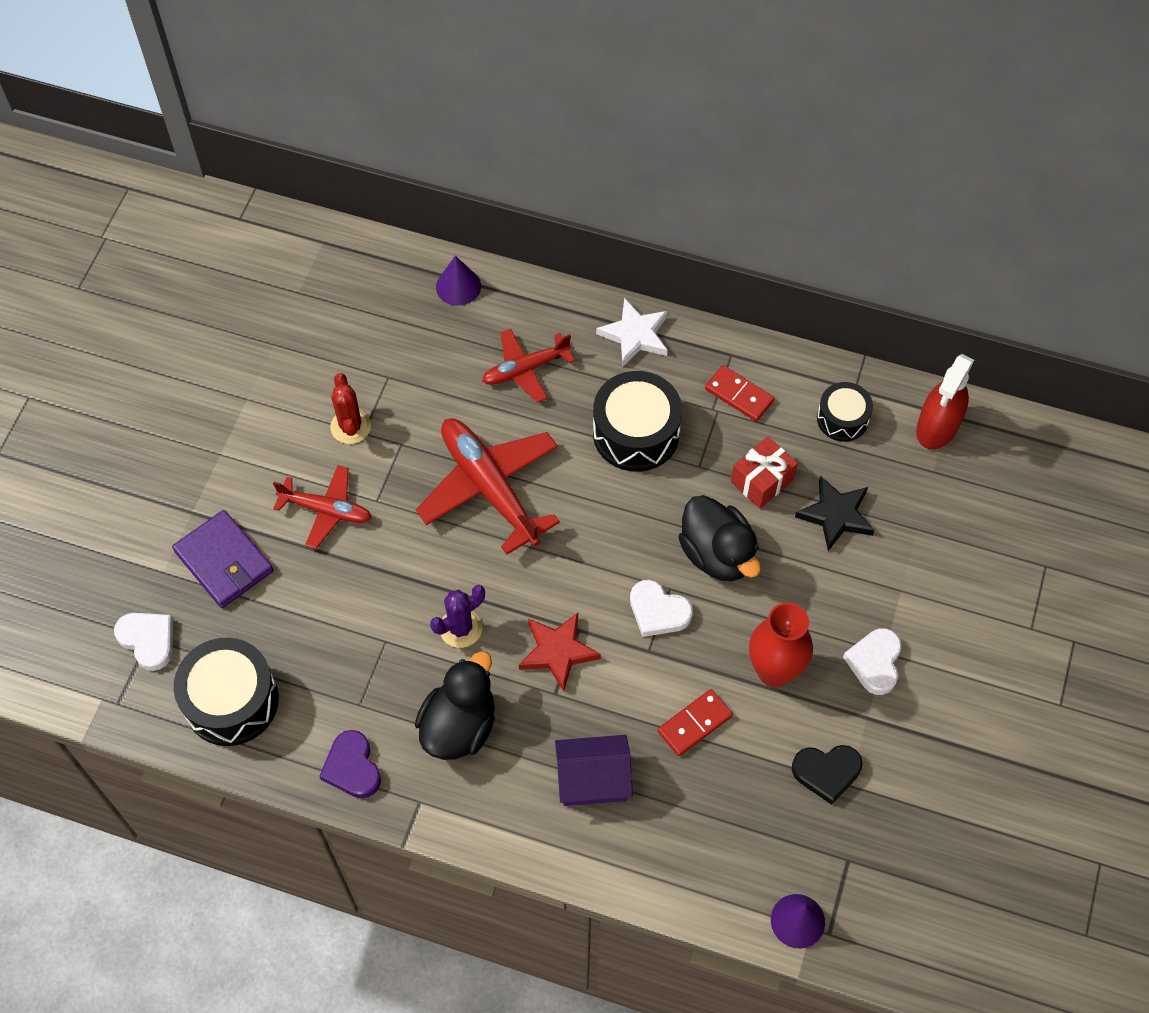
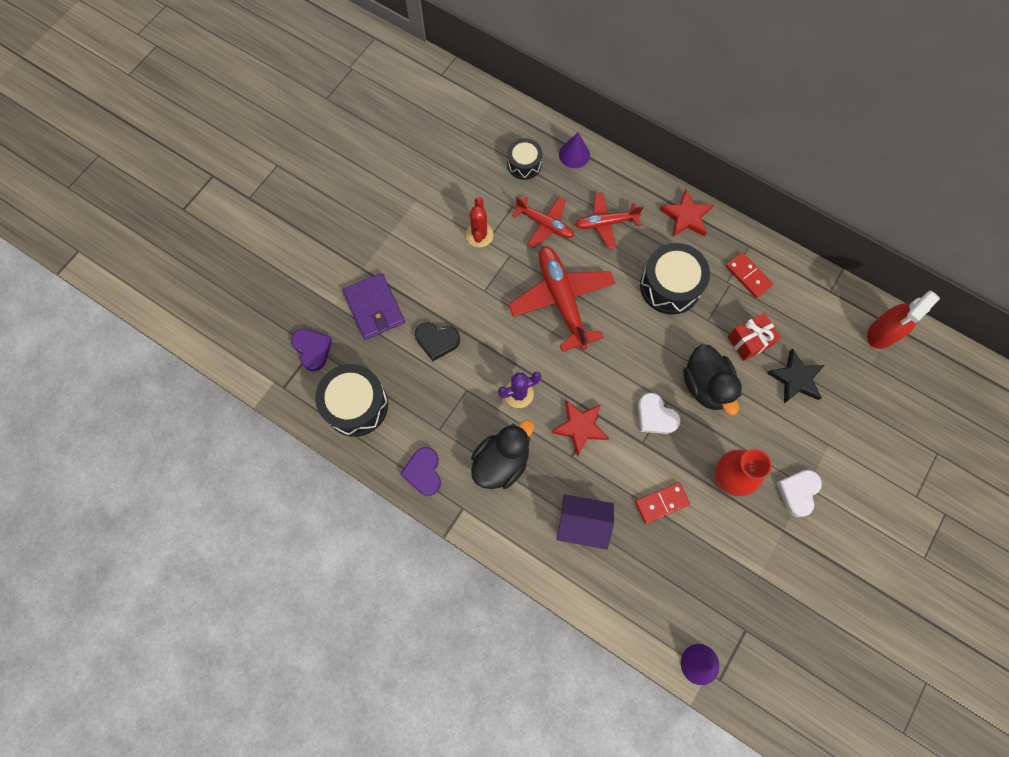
camera: 15 degrees right, 10 degrees up
(148, 640) = (312, 349): white heart -> purple heart
(326, 510) = (449, 289): red plane -> red plane (545, 224)
(635, 335) = (686, 216): white star -> red star
(826, 772) = (745, 562): black heart -> black heart (437, 341)
(842, 419) = (816, 310): black drum -> black drum (524, 164)

